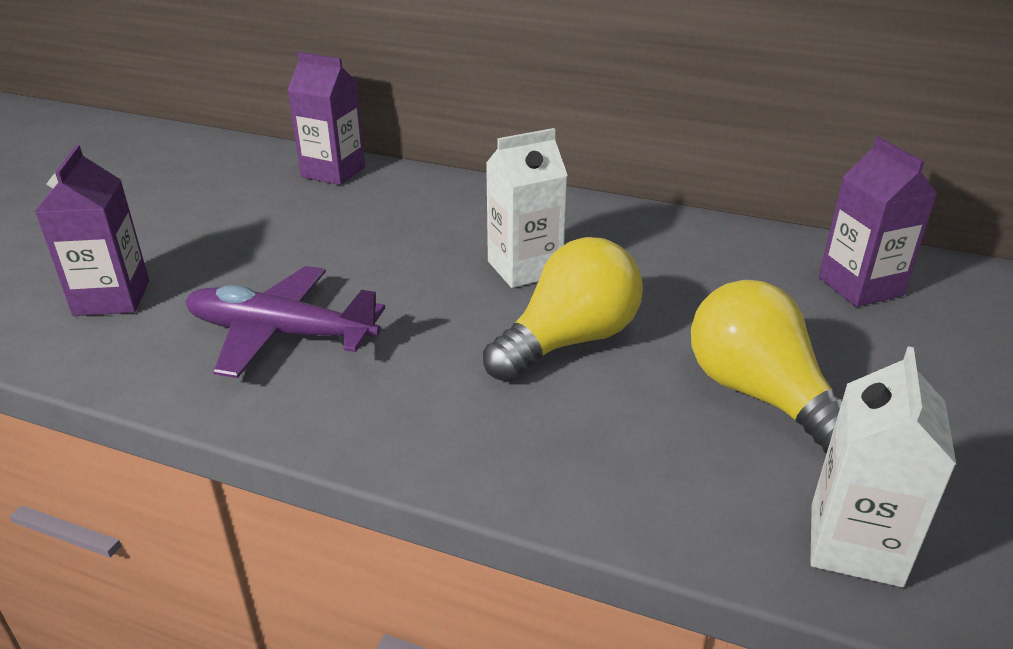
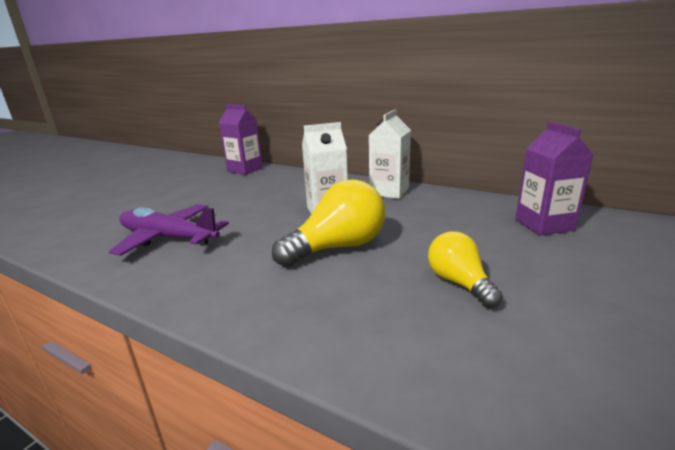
camera: 10 degrees right, 10 degrees down
(112, 298) = (92, 219): purple carton -> none
(759, 395) = (459, 283): yellow light bulb -> yellow light bulb, size x0.62
(855, 544) = (518, 395): white carton -> white carton (389, 191)

